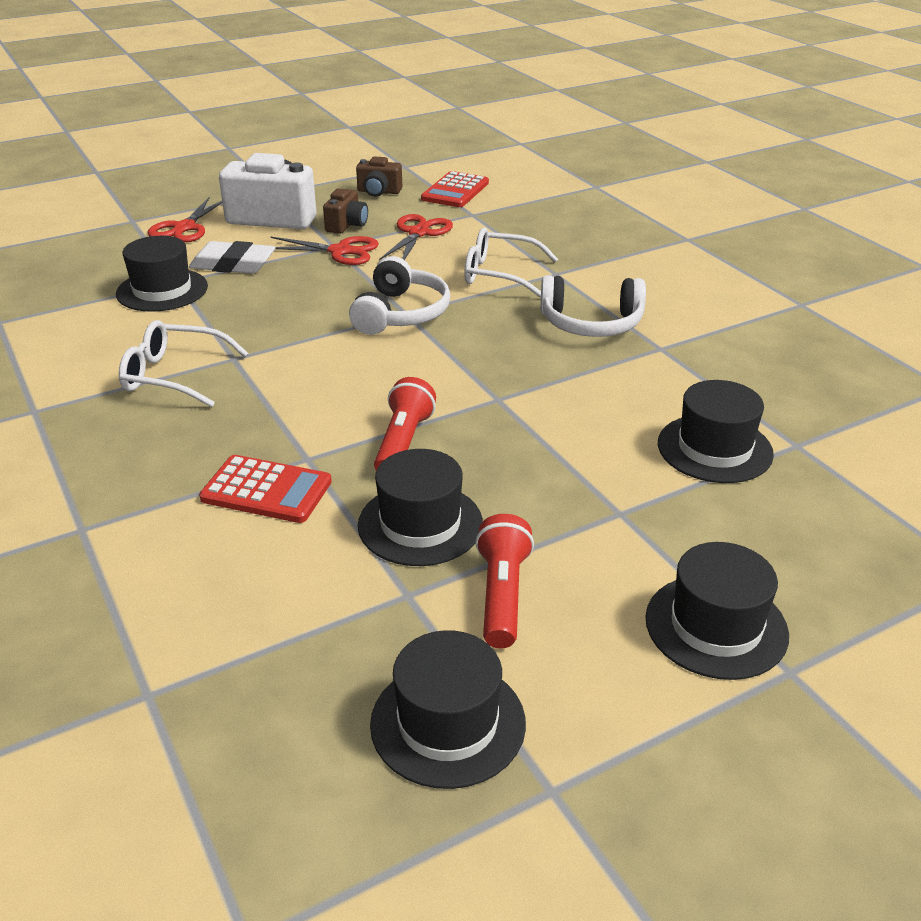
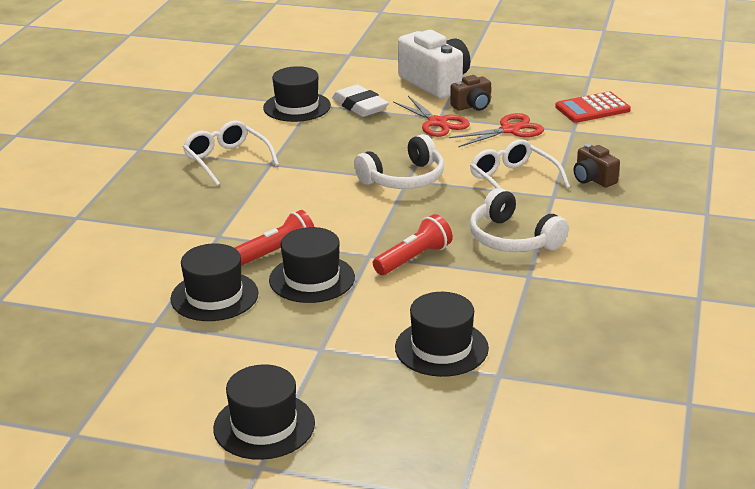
camera: 45 degrees right, 5 degrees down
(185, 228) = (371, 70): red scissors -> none
(266, 490) = (174, 241): red calculator -> none
(379, 192) = (536, 89): brown camera -> brown camera (593, 179)
(448, 723) = (80, 383): black hat -> black hat (312, 279)
(502, 595) = (193, 349): red flashlight -> red flashlight (413, 258)

